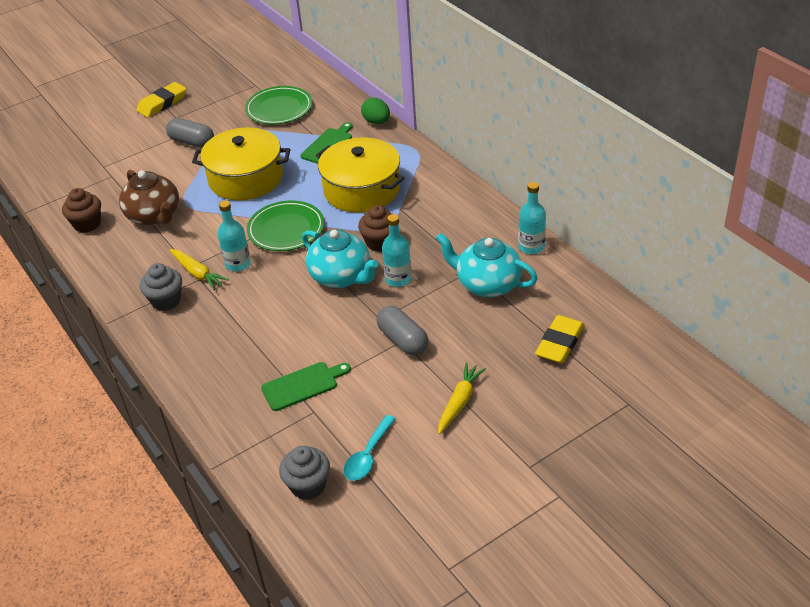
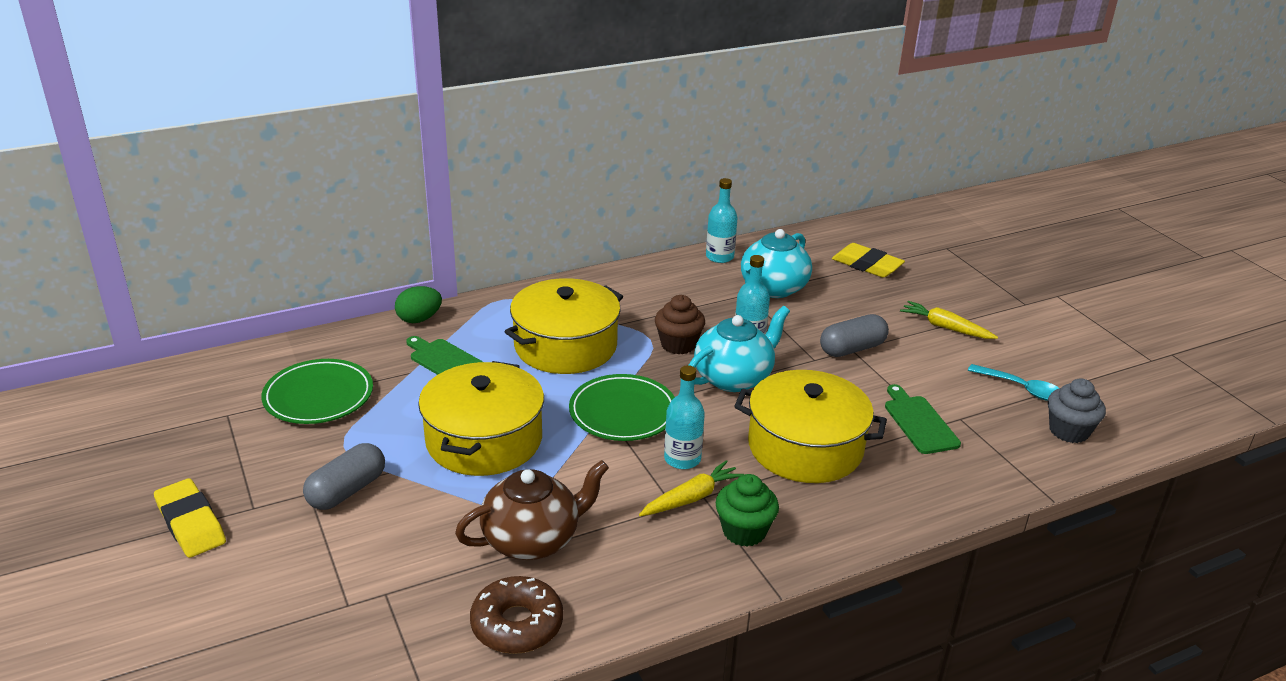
camera: 85 degrees left, 10 degrees down
(87, 224) = (517, 624): brown cupcake -> brown donut
(166, 301) = (744, 531): grey cupcake -> green cupcake
(260, 322) = (805, 447): none -> yellow pot

